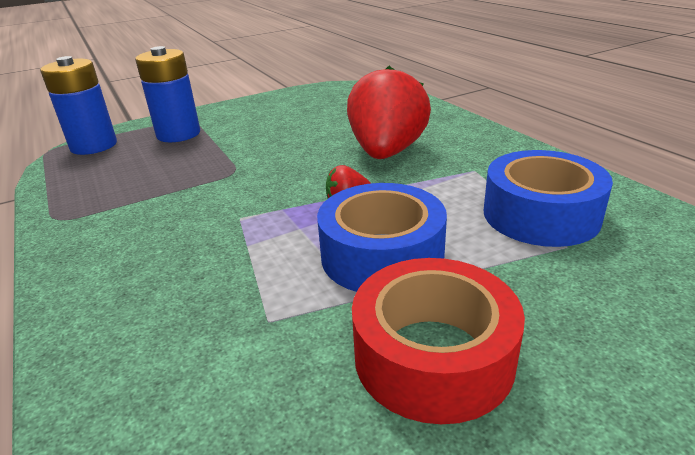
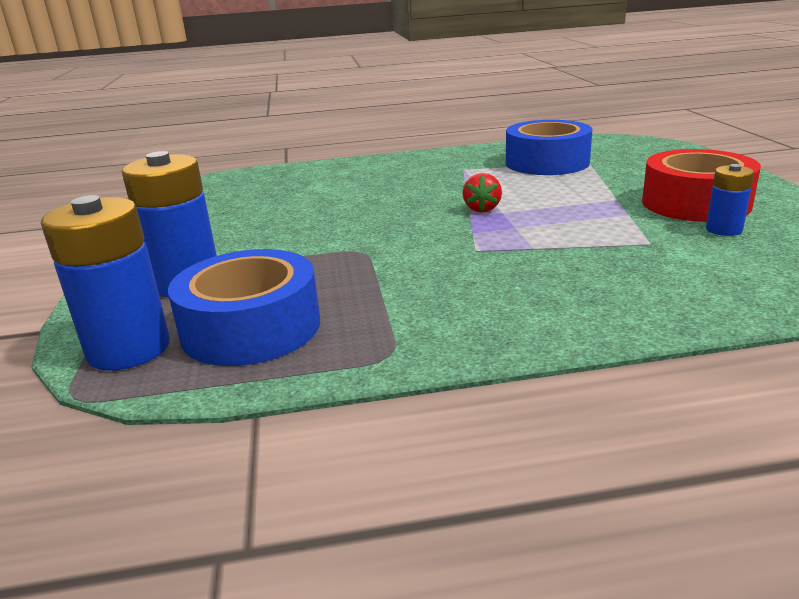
camera: 70 degrees left, 5 degrees down
(327, 387) = (724, 230): none -> blue battery
(382, 255) = (576, 205): blue tape -> blue tape (251, 328)
(386, 152) = (395, 189): red strawberry -> none

